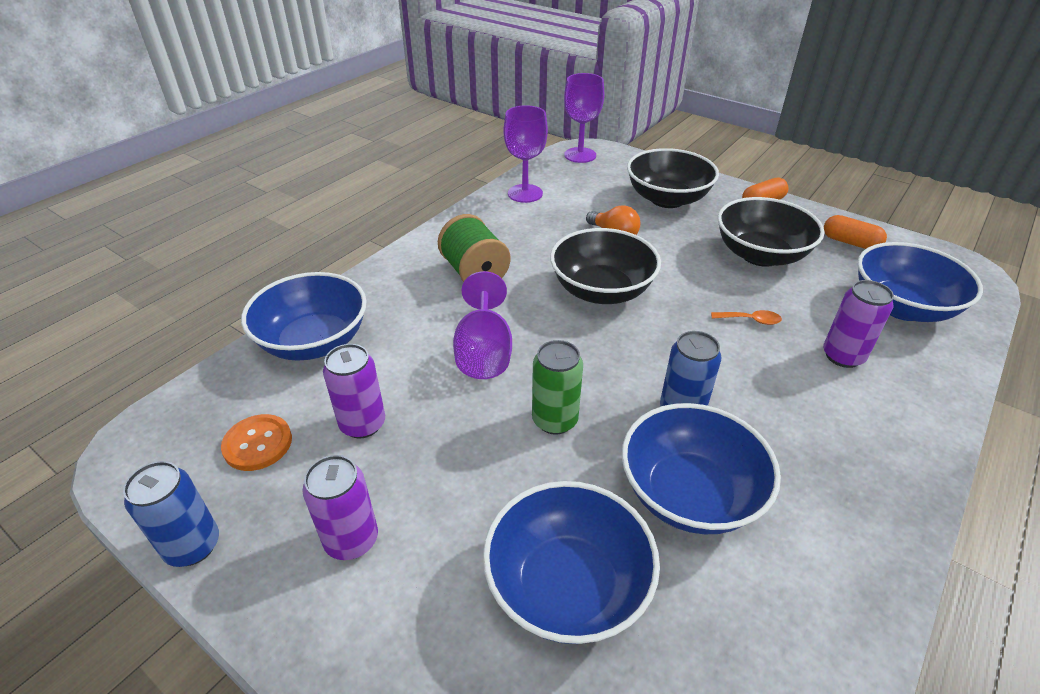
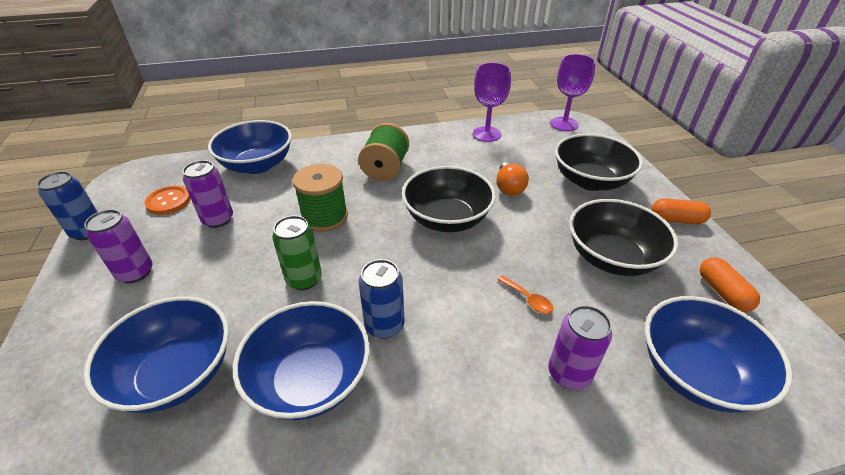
camera: 40 degrees right, 0 degrees up
(484, 352) = (325, 217): purple goblet -> green spool

